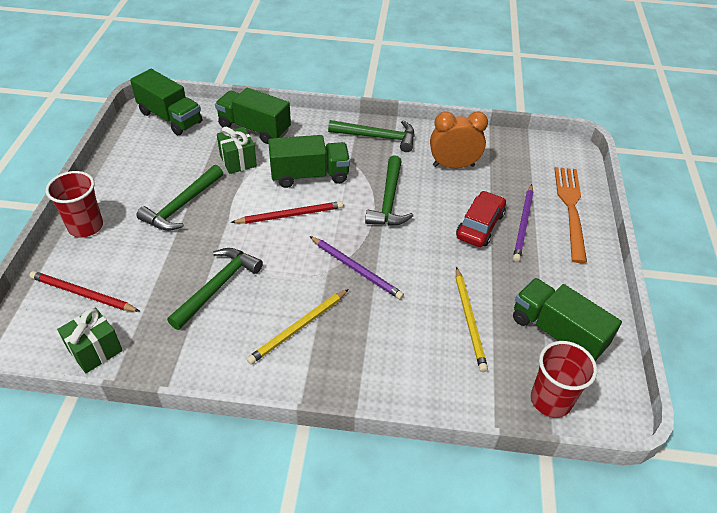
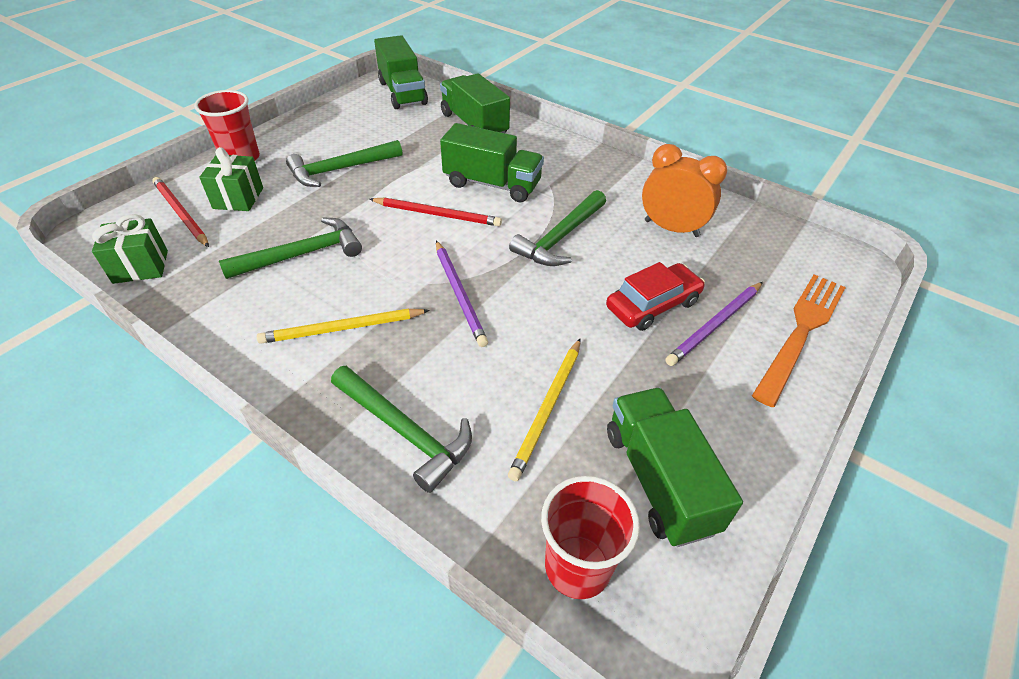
camera: 30 degrees right, 0 degrees up
(238, 161) = (431, 148): green gift -> green gift (238, 198)
(378, 137) = (601, 172): green hammer -> green hammer (405, 432)

